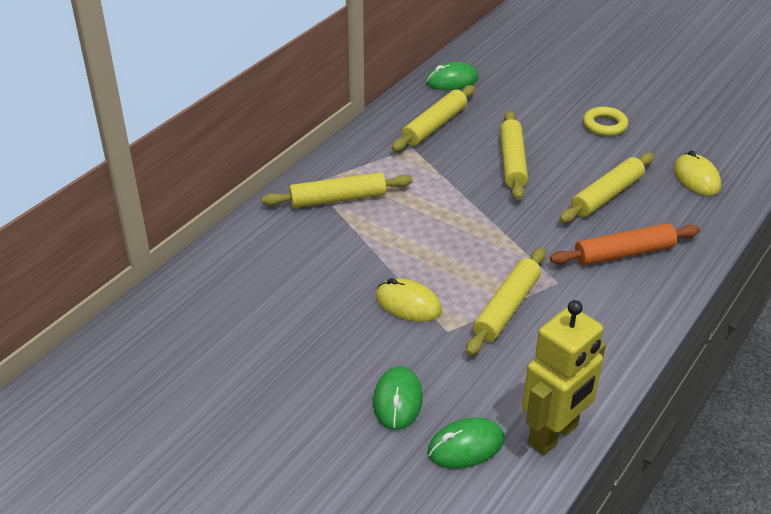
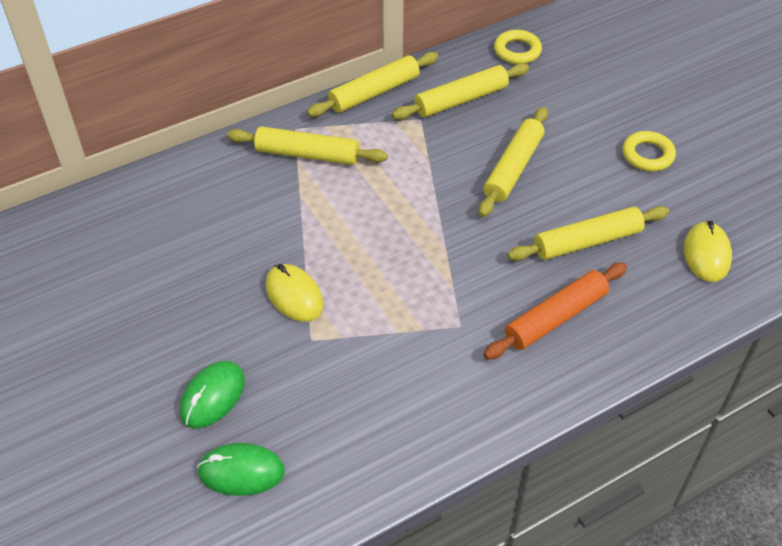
camera: 25 degrees right, 10 degrees up
(452, 81) = (517, 51): green mouse -> yellow ring
(507, 308) = (387, 336): yellow rolling pin -> yellow rolling pin (374, 92)
(553, 435) = (333, 495): yellow robot -> none
(624, 253) = (556, 318): orange rolling pin -> orange rolling pin turned 45 degrees counterclockwise

